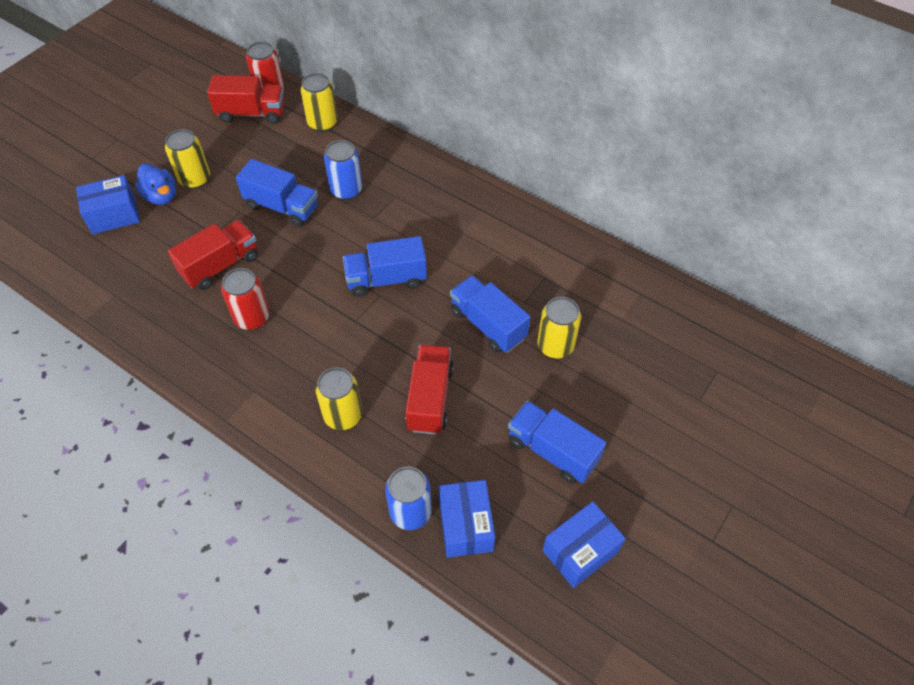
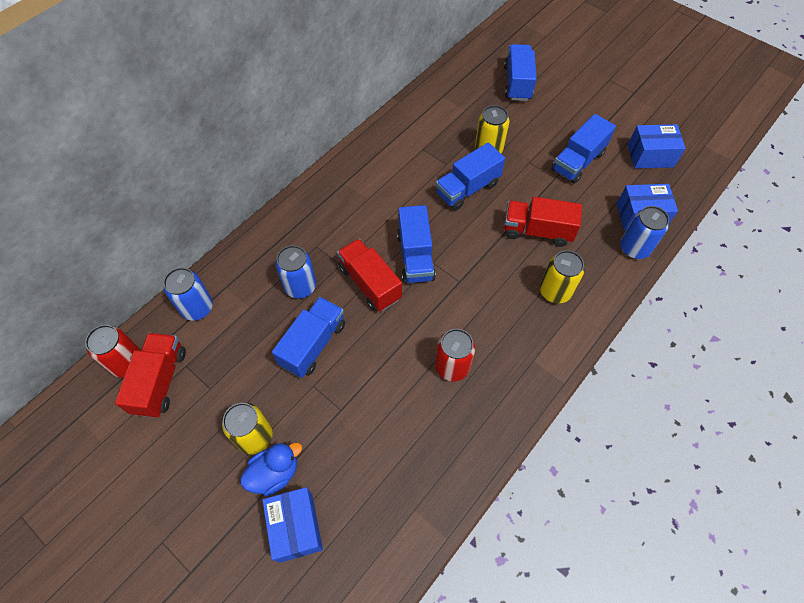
camera: 85 degrees left, 5 degrees up
(220, 265) = (385, 400): red truck -> red truck (370, 283)
(322, 123) = (197, 308): yellow can -> blue can
(580, 551) = (650, 156): blue box -> blue box turned 60 degrees counterclockwise
(689, 379) = (517, 83): none -> blue truck

